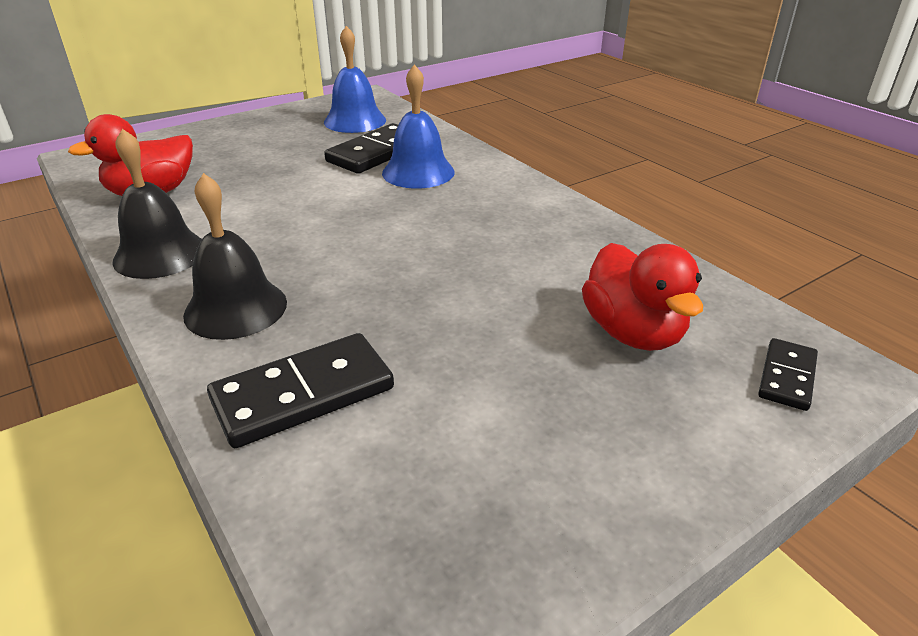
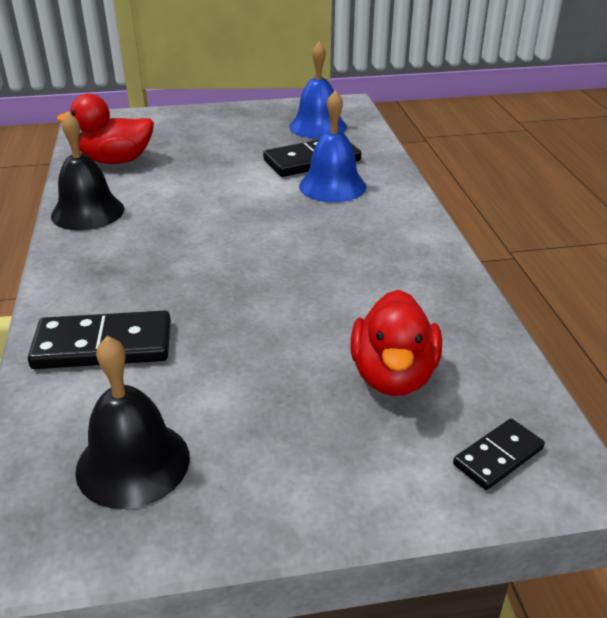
camera: 25 degrees right, 0 degrees up
(235, 308) = (107, 268): black bell -> black bell (133, 463)

